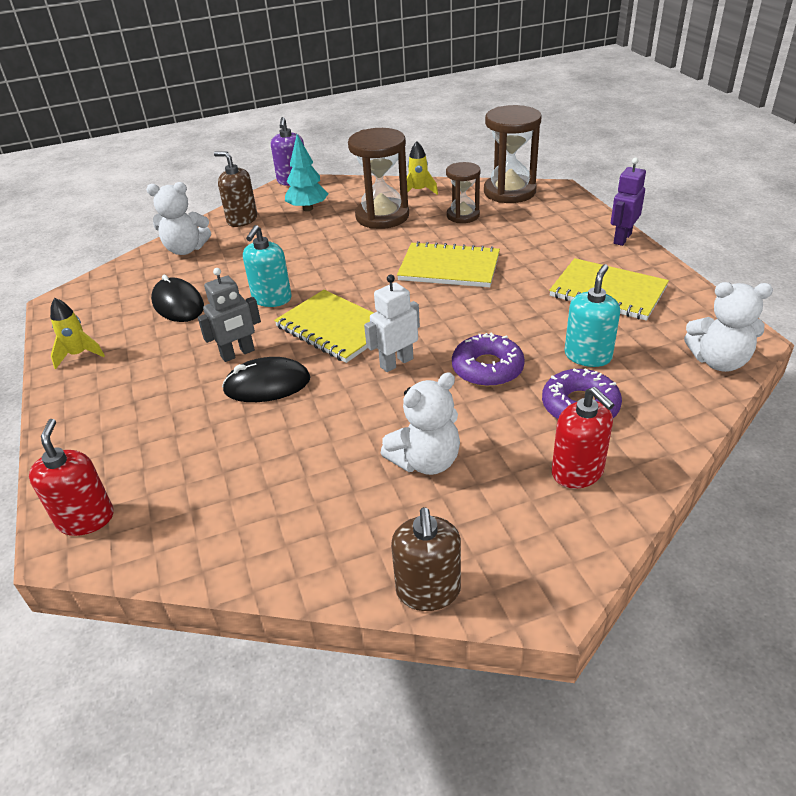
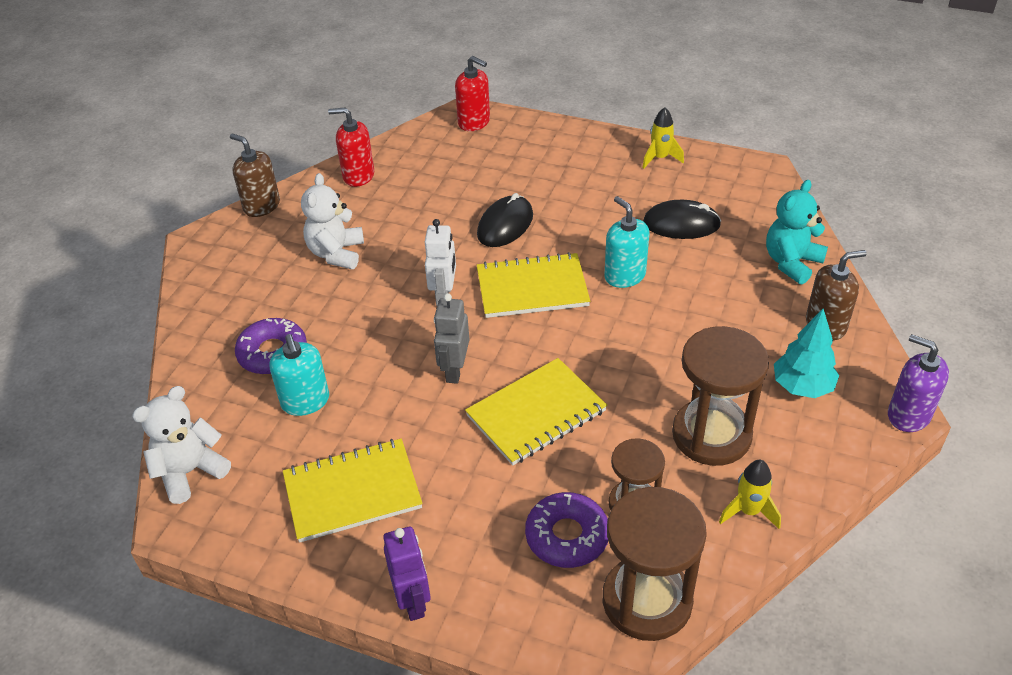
camera: 130 degrees right, 5 degrees up
(186, 249) = (791, 263): white teddy bear -> turquoise teddy bear
(238, 354) = (563, 227): grey robot -> grey robot (454, 370)
(487, 368) = (372, 336): purple donut -> purple donut (567, 536)
(577, 472) = (235, 308): red soap dispenser -> red soap dispenser (358, 176)

